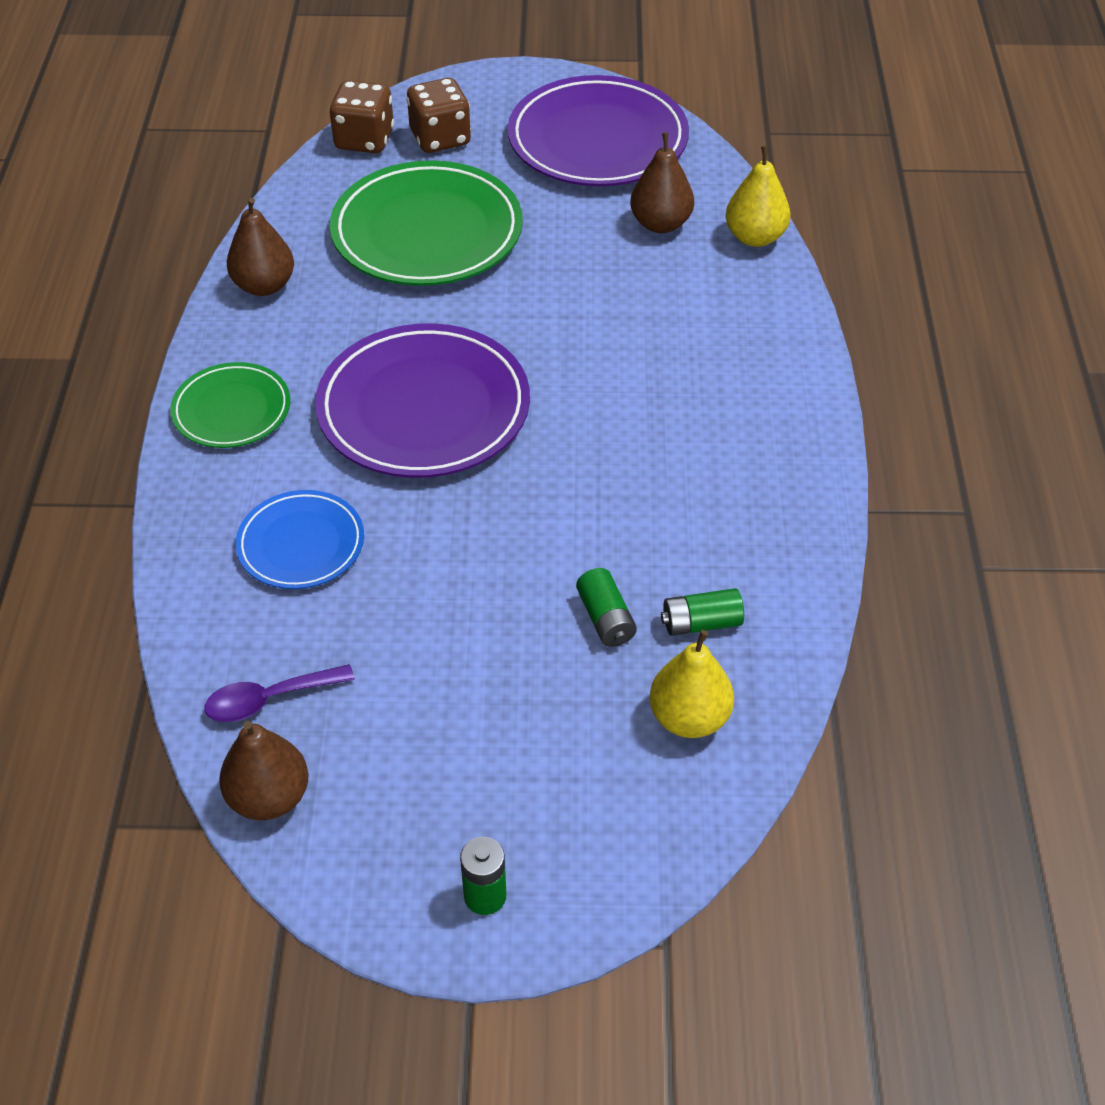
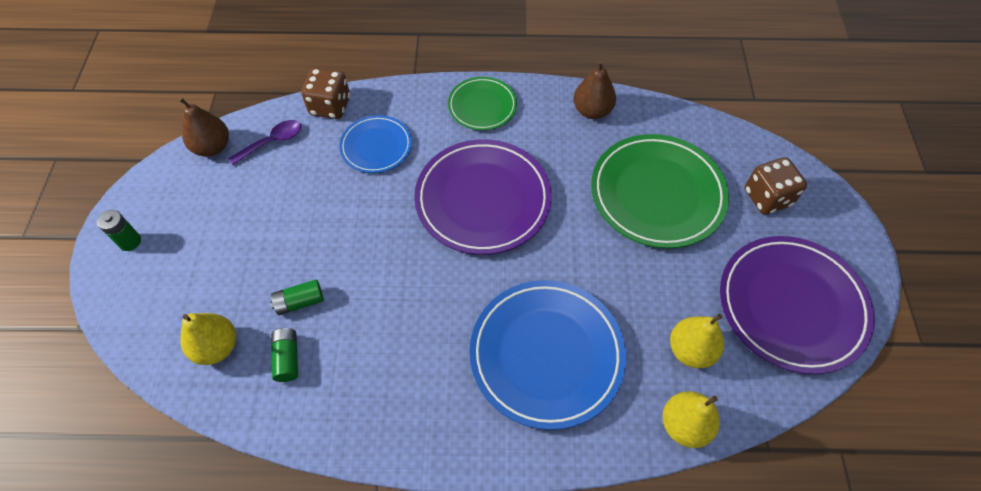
camera: 90 degrees right, 10 degrees up
(269, 699) = (272, 142): purple spoon -> purple spoon turned 75 degrees clockwise
(364, 140) = (754, 152): brown dice -> brown dice (330, 106)
(660, 224) = (690, 350): brown pear -> yellow pear
(675, 347) = (546, 354): none -> blue plate

